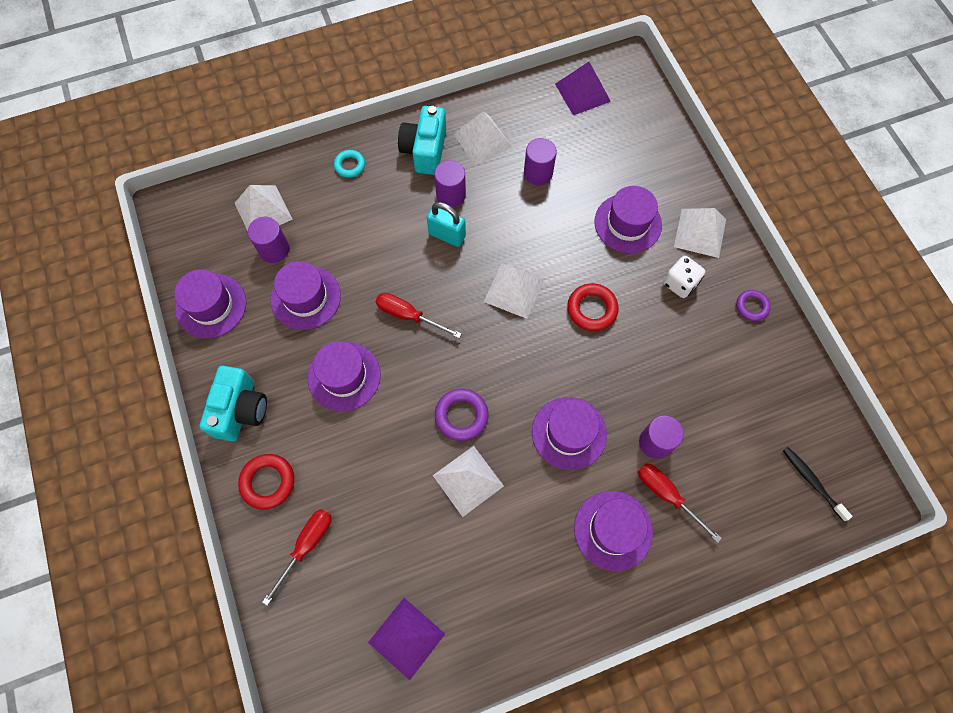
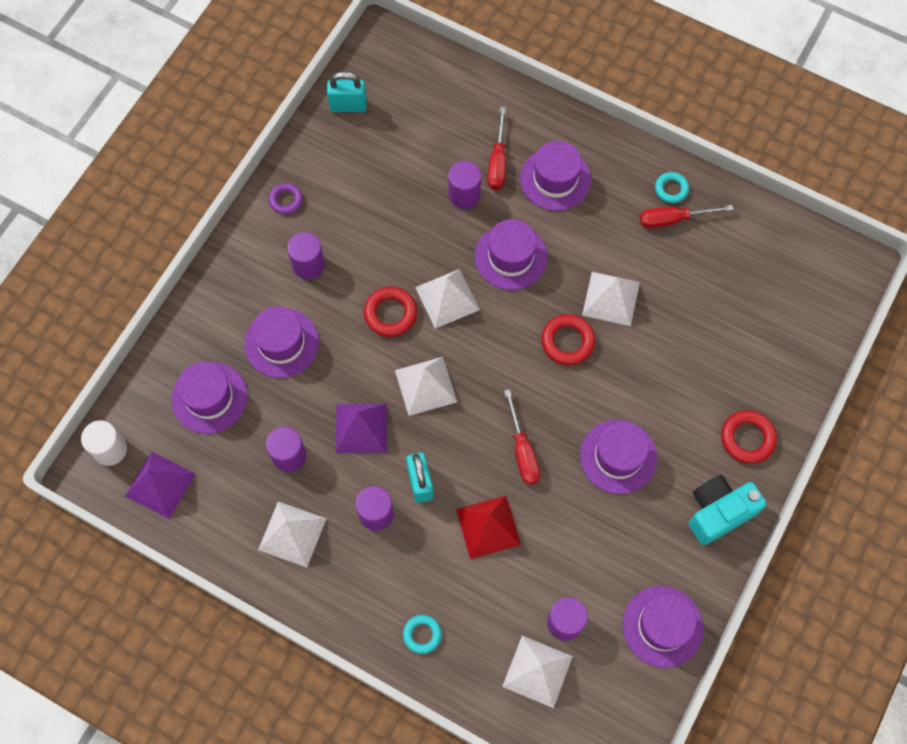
camera: 130 degrees left, 0 degrees up
(306, 297) = (582, 551): purple hat -> purple hat (209, 397)
(306, 546) = (760, 370): red screwdriver -> red screwdriver (673, 219)
(378, 253) = (488, 526): none -> red pyramid
(406, 638) = (750, 254): purple pyramid -> purple pyramid (361, 428)
(425, 150) = (347, 578): turquoise camera -> none
(461, 416) = (567, 341): purple ring -> red ring
(523, 625) = (671, 189): none -> turquoise ring
(632, 81) = (110, 449): none -> white cylinder
(680, 283) = (308, 265): white dice -> purple cylinder
(700, 233) = (244, 281): white pyramid -> white pyramid (447, 298)
(812, 482) = (403, 80): black toothbrush -> none
(814, 416) = (348, 105): none -> turquoise padlock

